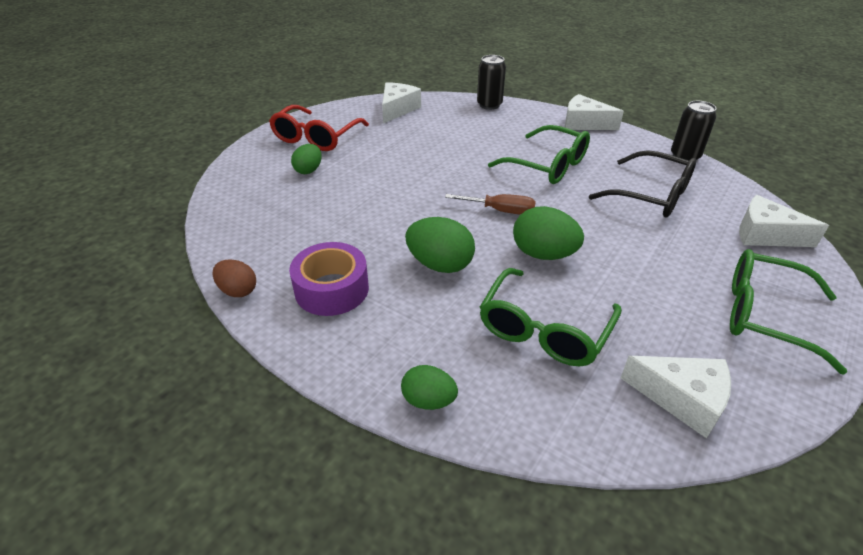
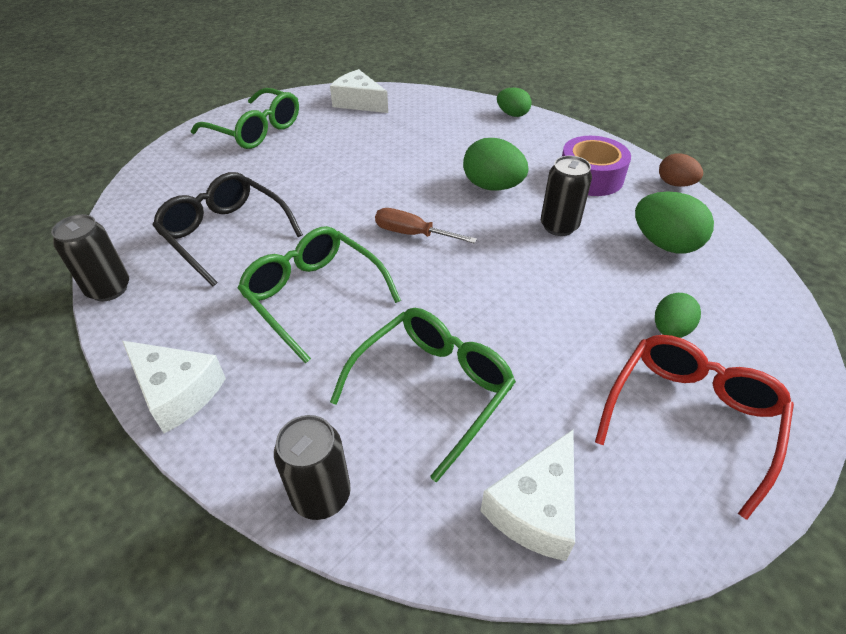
camera: 170 degrees left, 5 degrees up
(374, 230) = (559, 226): none -> black can
(543, 254) = (392, 185): green egg -> green egg (664, 244)
(544, 330) = (423, 137): green glasses -> green glasses (433, 388)
(765, 235) = (167, 181): white cheese -> none

